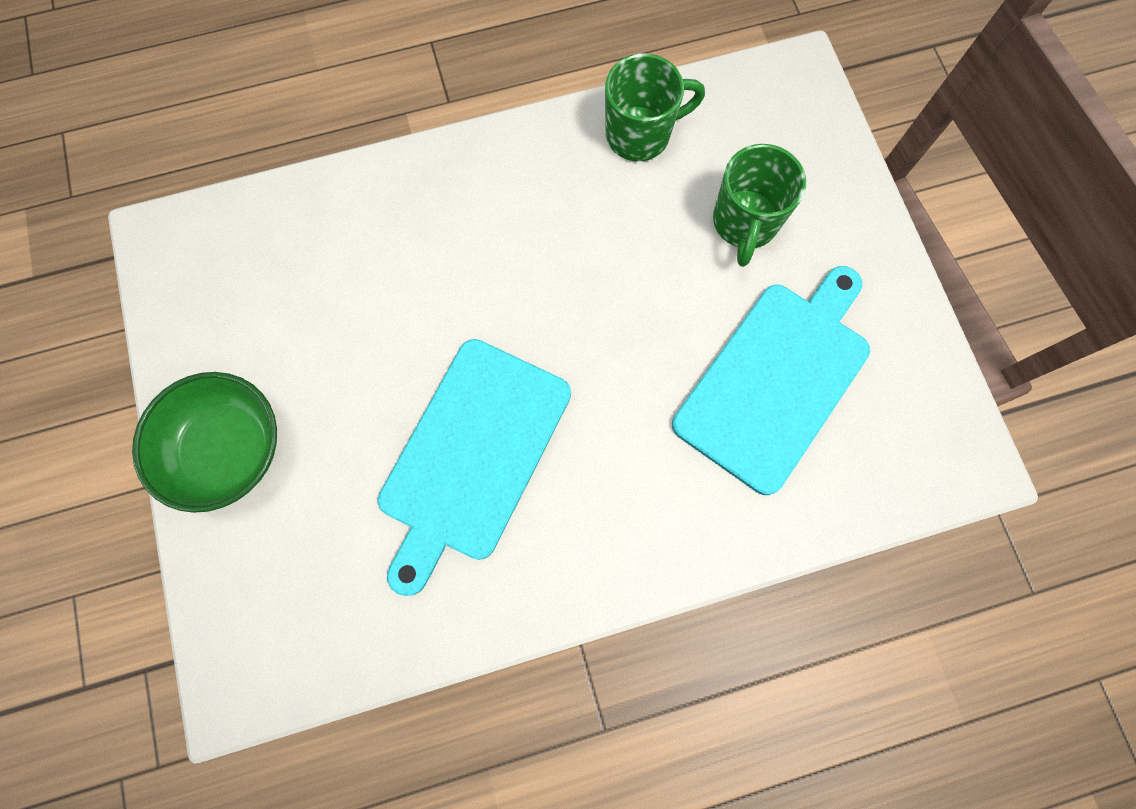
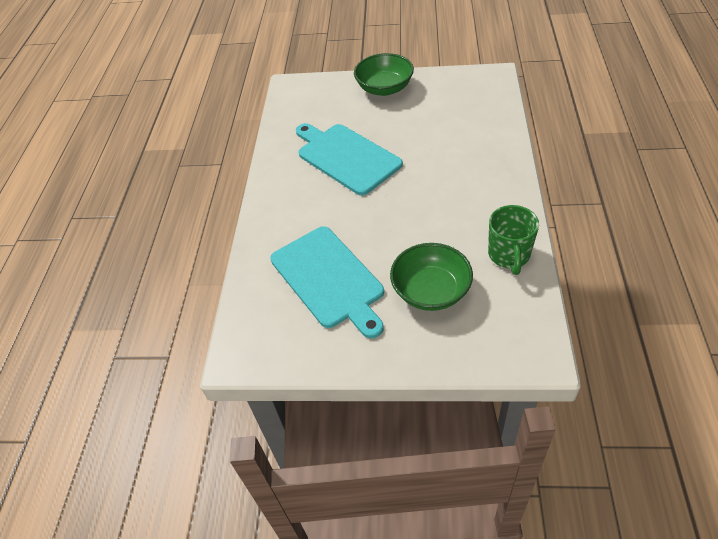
camera: 115 degrees right, 25 degrees down
(744, 223) = (431, 291): green mug -> green bowl

